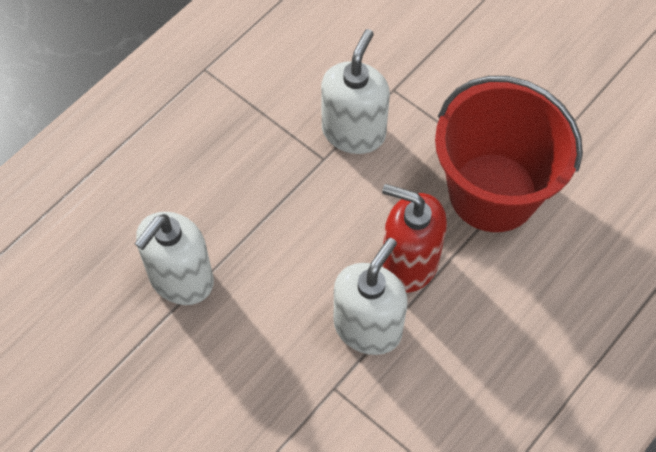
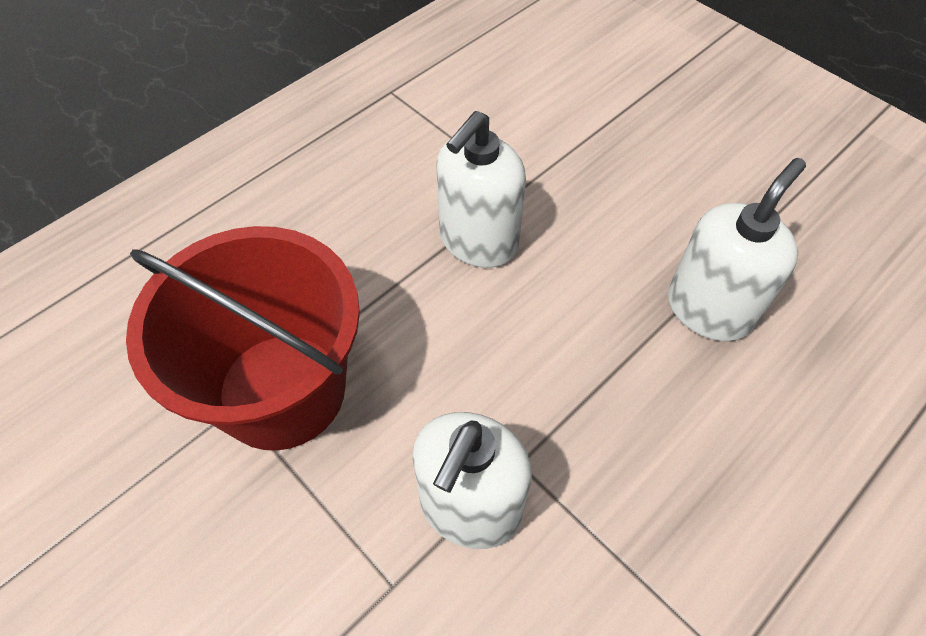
camera: 175 degrees left, 5 degrees down
(409, 263) = (417, 306): red soap dispenser -> none

